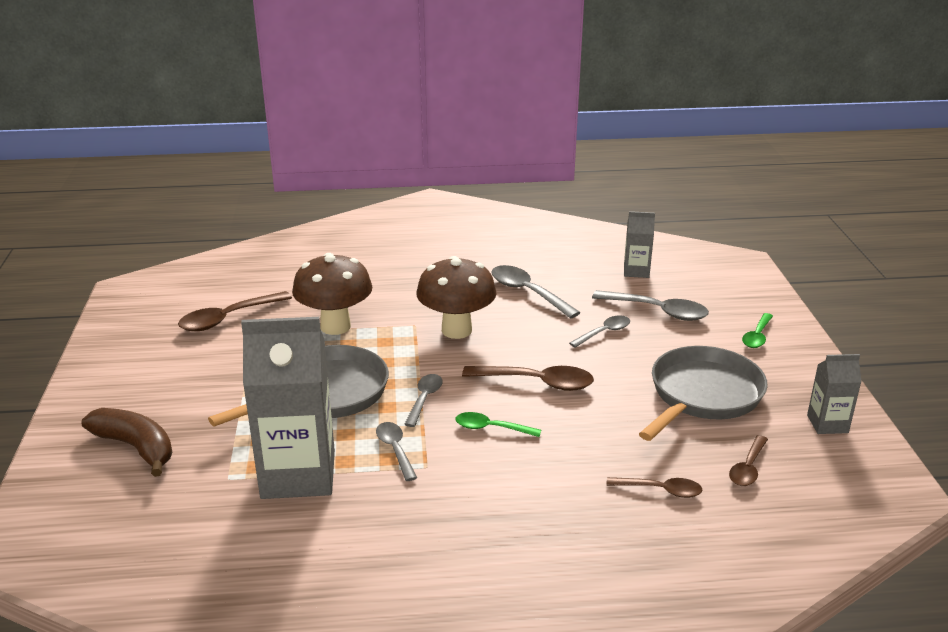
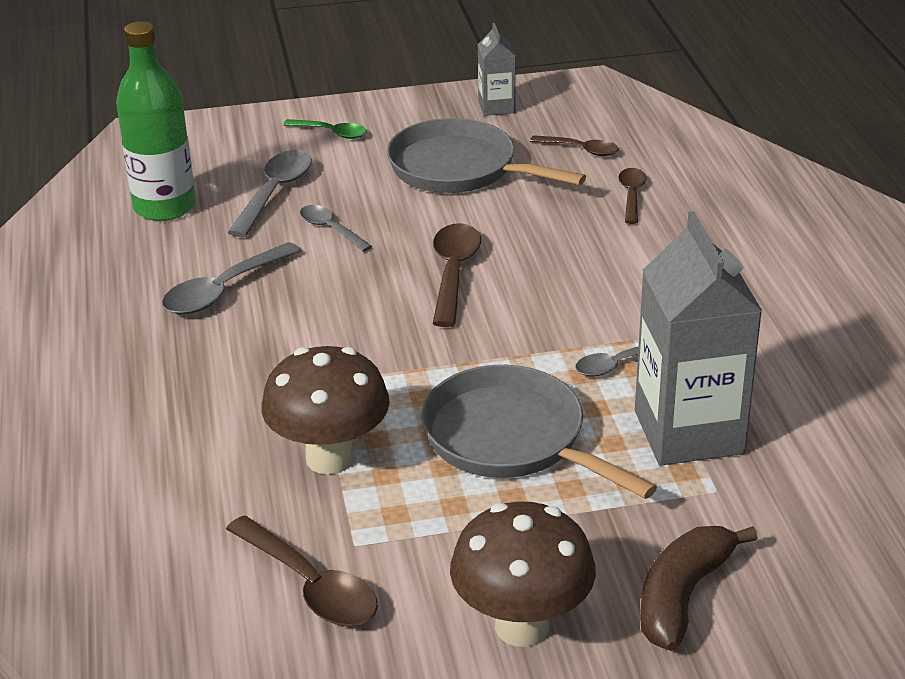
camera: 95 degrees left, 5 degrees up
(424, 399) = (506, 353): grey spoon -> none
(456, 330) = (333, 343): brown mushroom -> brown mushroom (522, 626)
(491, 428) = (555, 299): green spoon -> none
(636, 271) = (164, 207): grey carton -> green bottle

